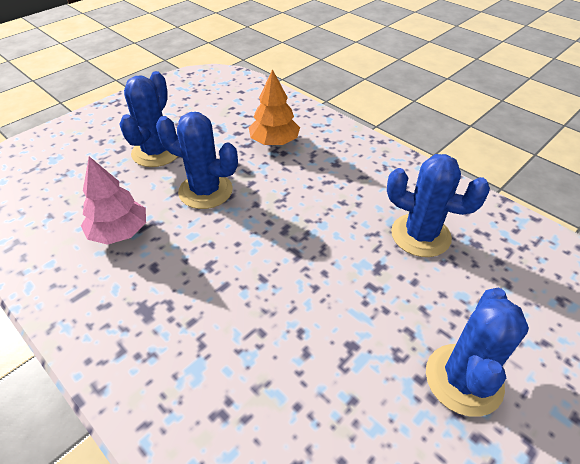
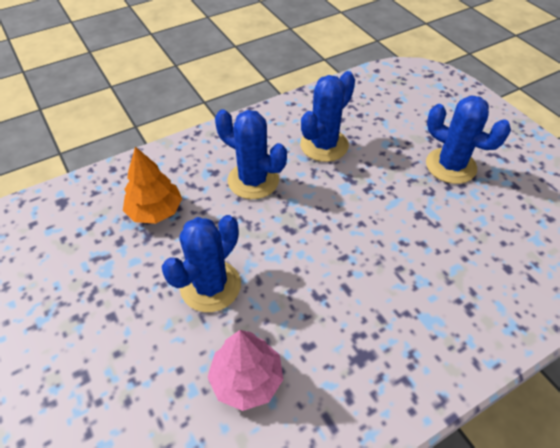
camera: 75 degrees left, 5 degrees up
(156, 152) = (113, 331): blue cactus -> blue cactus (253, 180)

